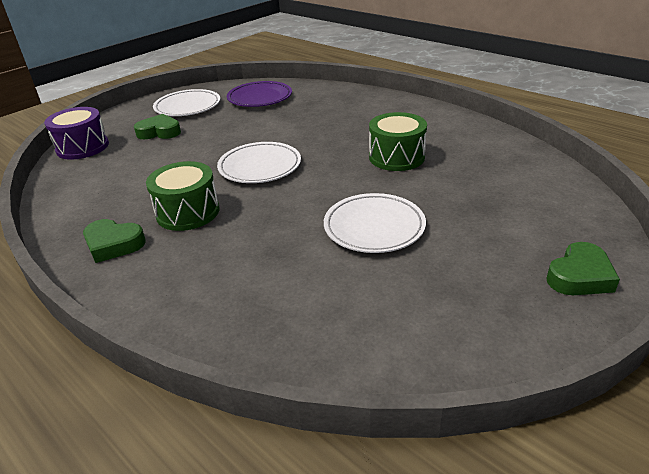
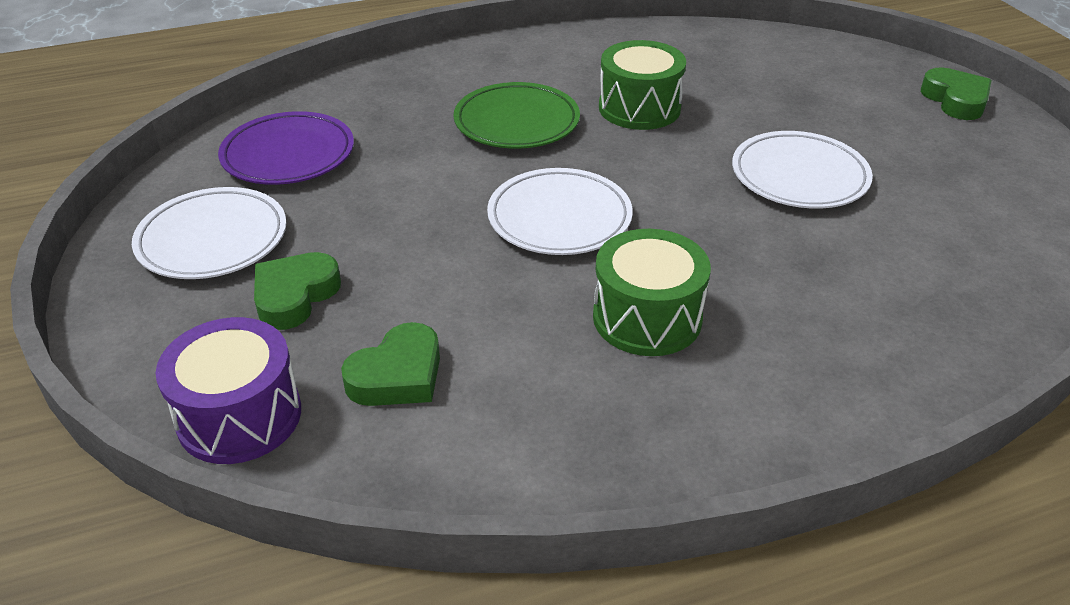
camera: 65 degrees left, 5 degrees up
(113, 244) = (692, 416): green heart -> green heart (398, 375)
(341, 131) = (516, 122): none -> green plate

